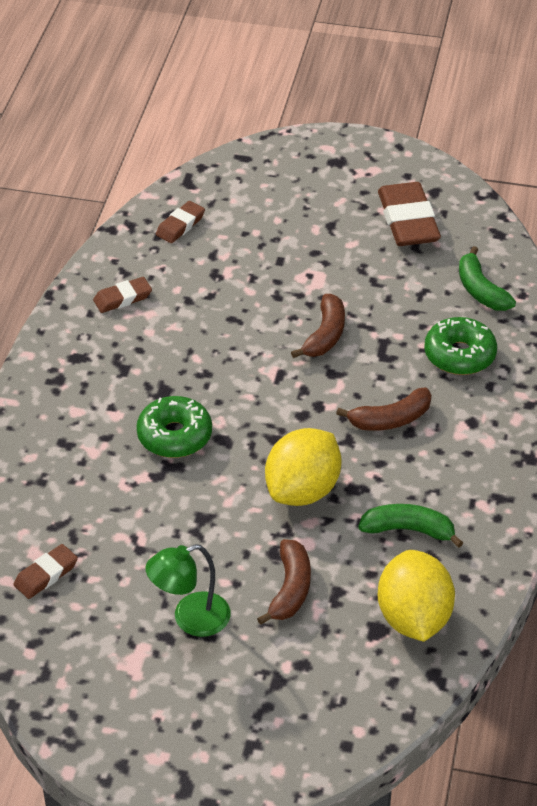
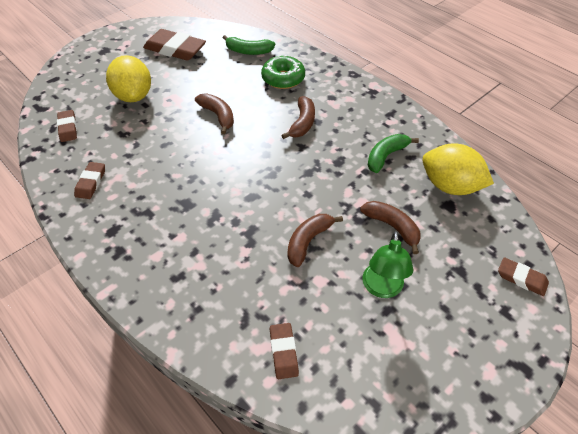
camera: 55 degrees left, 5 degrees up
(174, 436) = (227, 217): green donut -> none
(201, 523) = (308, 241): none -> brown banana
(303, 490) = (321, 182): yellow lemon -> yellow lemon (133, 96)
(315, 745) = (521, 278): none -> brown eraser

